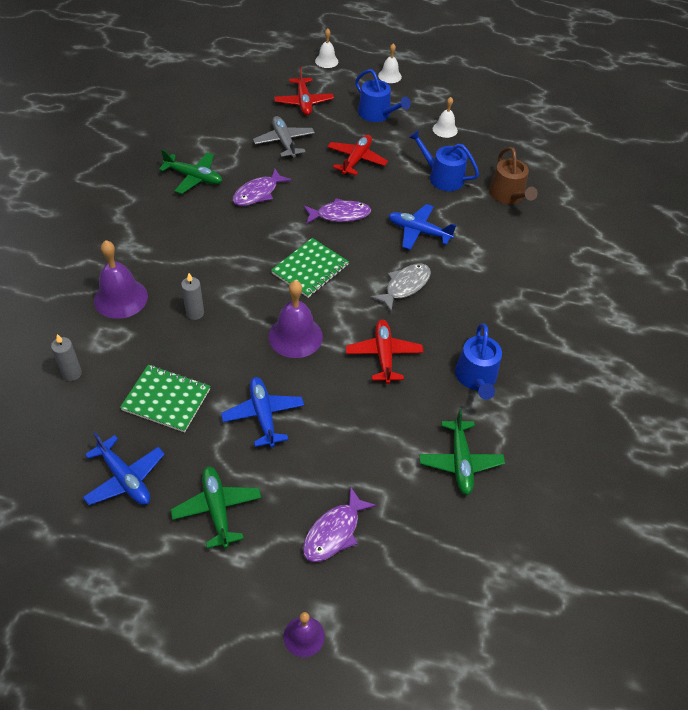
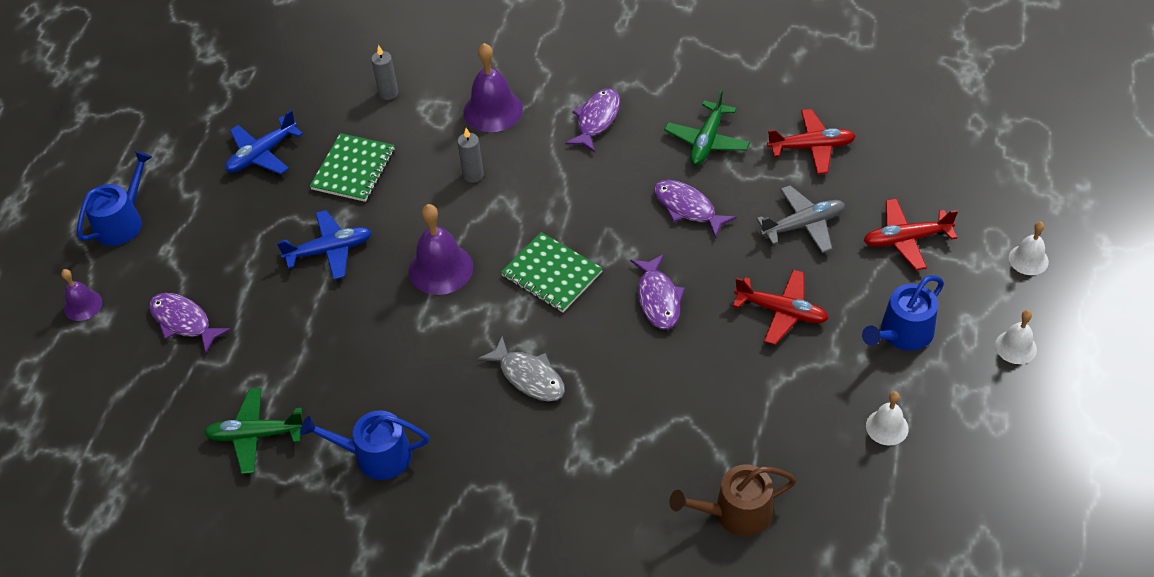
camera: 95 degrees right, 0 degrees up
(153, 234) = (596, 120): none -> purple fish
(217, 509) = (221, 226): green plane -> none
(383, 355) = (412, 357): red plane -> red plane (811, 147)
(418, 232) = (636, 392): blue plane -> none
(442, 177) = (763, 422): blue watering can -> blue watering can (122, 221)

